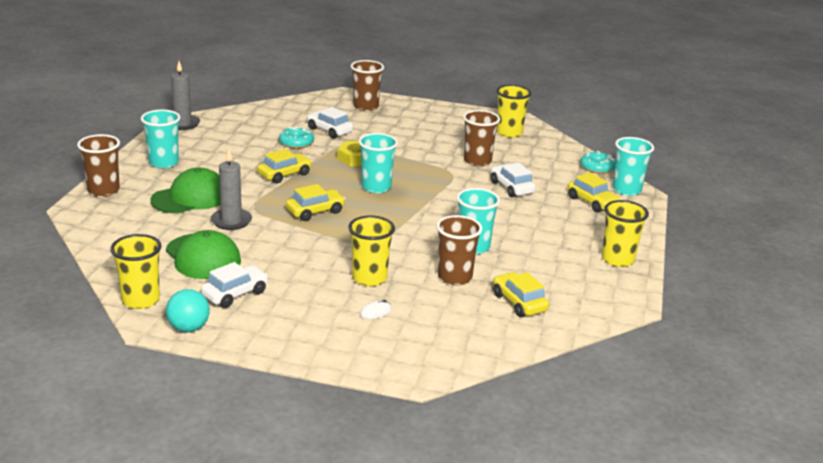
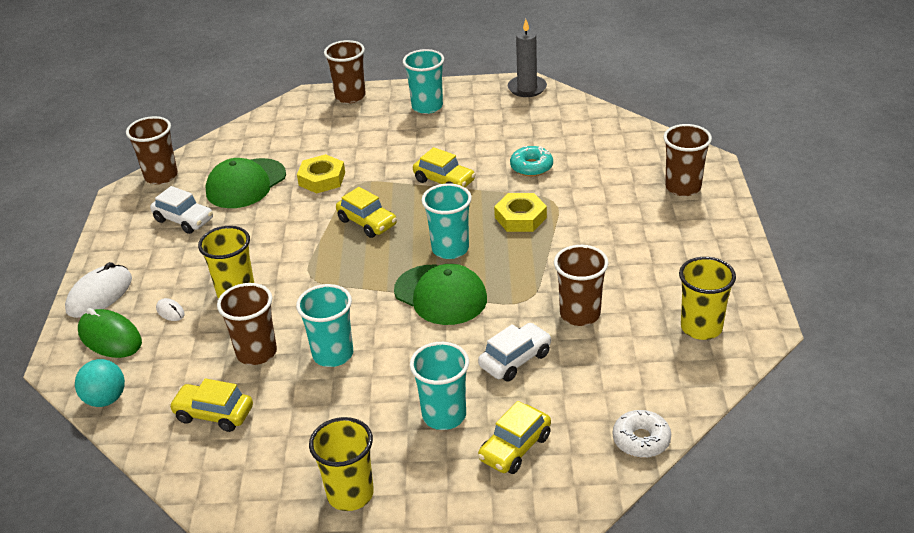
camera: 80 degrees right, 10 degrees up
(141, 300) = (161, 176): yellow cup -> brown cup
(188, 328) = (122, 212): turquoise ball -> turquoise ball (105, 399)
(190, 197) = (360, 143): green cap -> green cap (440, 295)
(231, 221) = (322, 179): grey candle -> yellow nut
(324, 349) = (99, 295): none -> white mouse
(329, 130) = (585, 179): white car -> none
(394, 346) = (110, 337): none -> green mouse
(519, 303) = (214, 414): yellow car -> yellow car turned 120 degrees counterclockwise
(597, 168) = (641, 440): turquoise donut -> white donut
(626, 190) = (581, 483): turquoise cup -> turquoise cup (444, 415)

